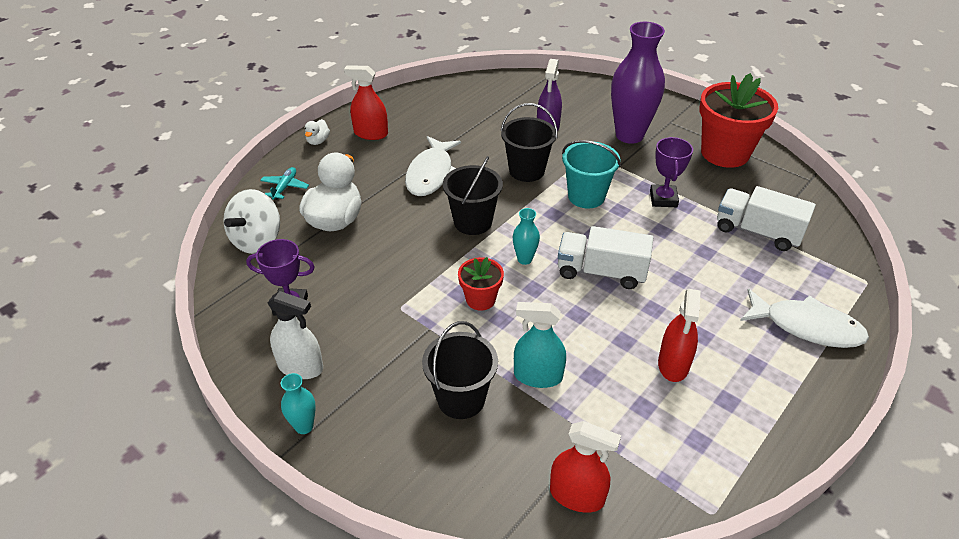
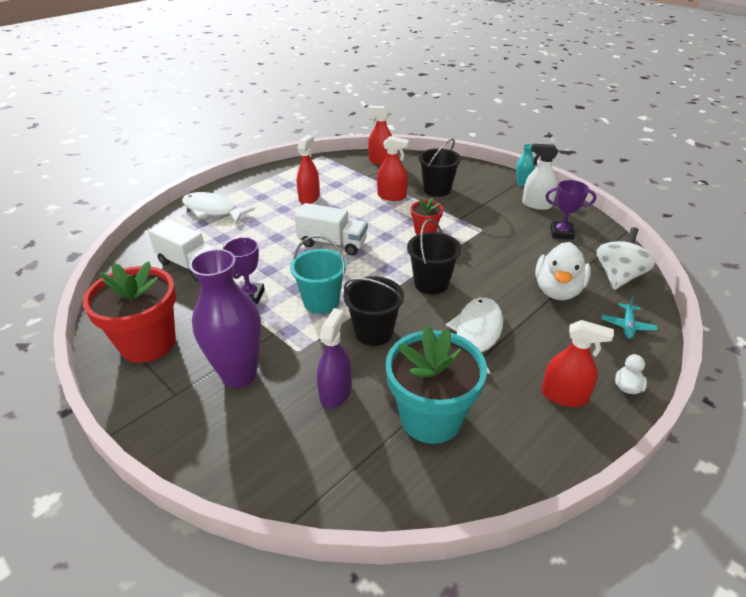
camera: 175 degrees left, 5 degrees down
(474, 117) = (431, 418): none -> turquoise flower pot
(524, 259) = (389, 254): turquoise vase -> none
(538, 376) = (391, 196): turquoise spray bottle -> red spray bottle

